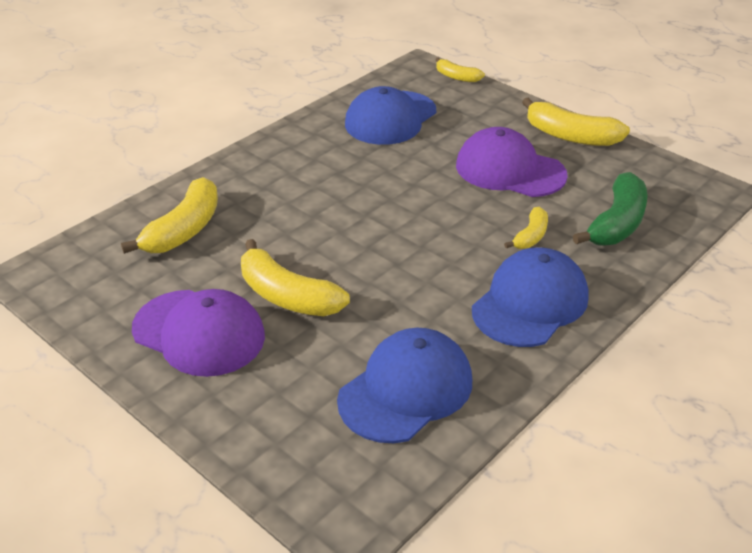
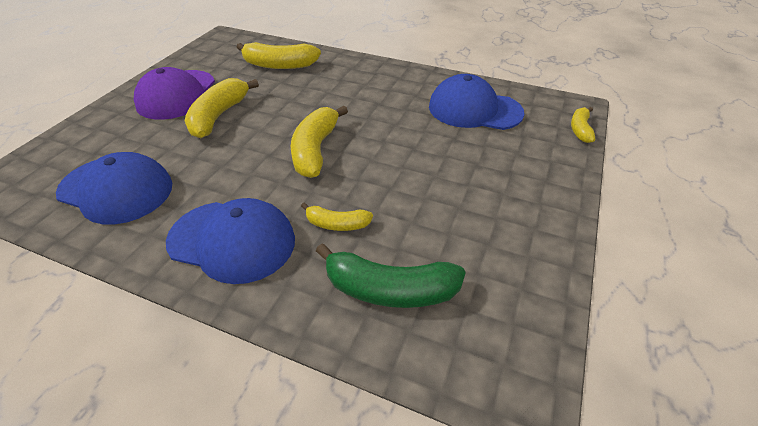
camera: 70 degrees right, 5 degrees up
(510, 170) = (442, 191): purple cap -> none
(570, 136) = (541, 225): yellow banana -> yellow banana (315, 150)

